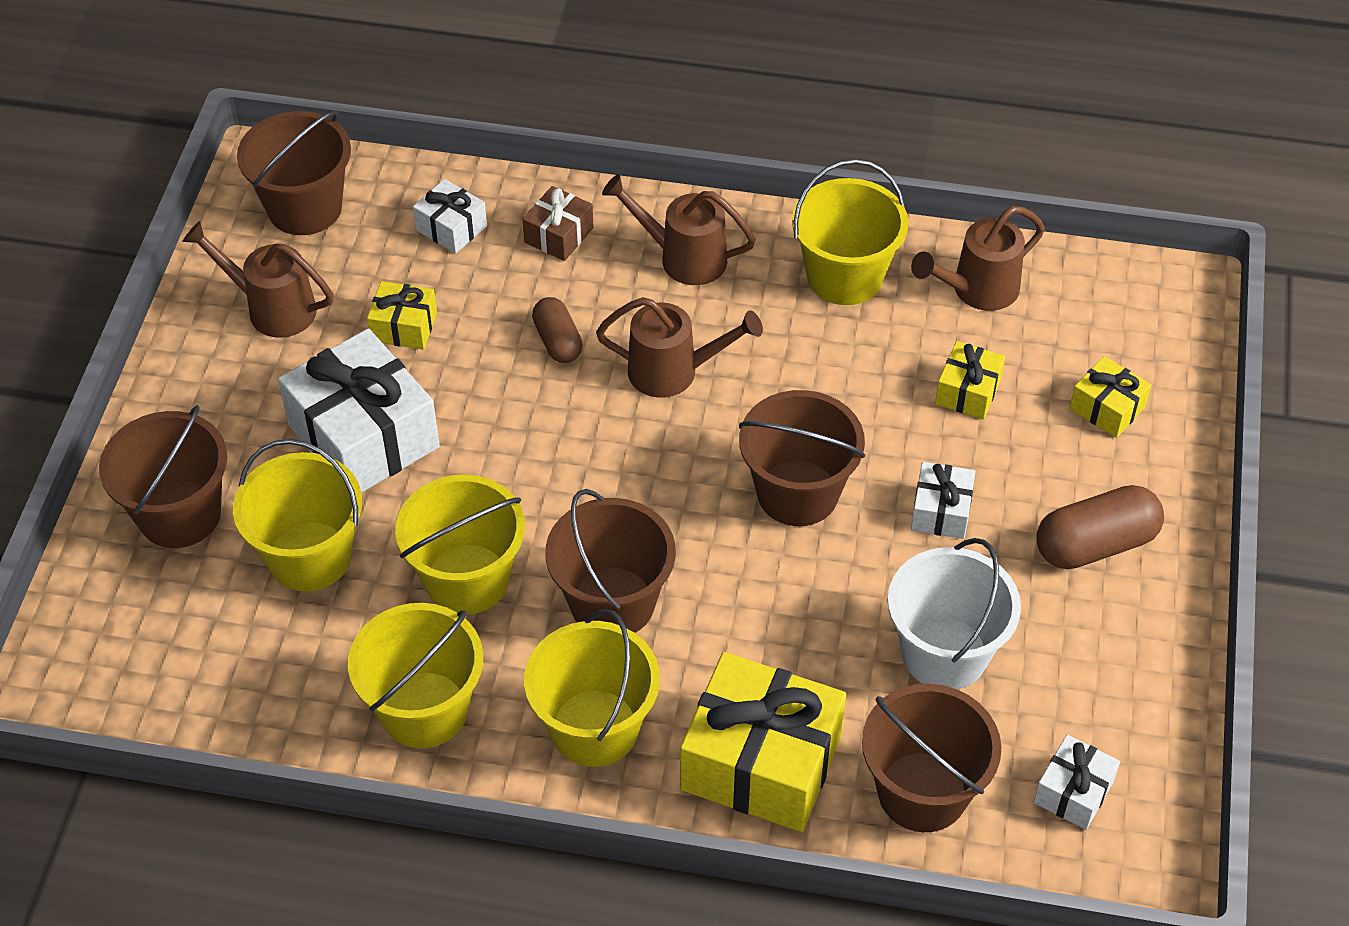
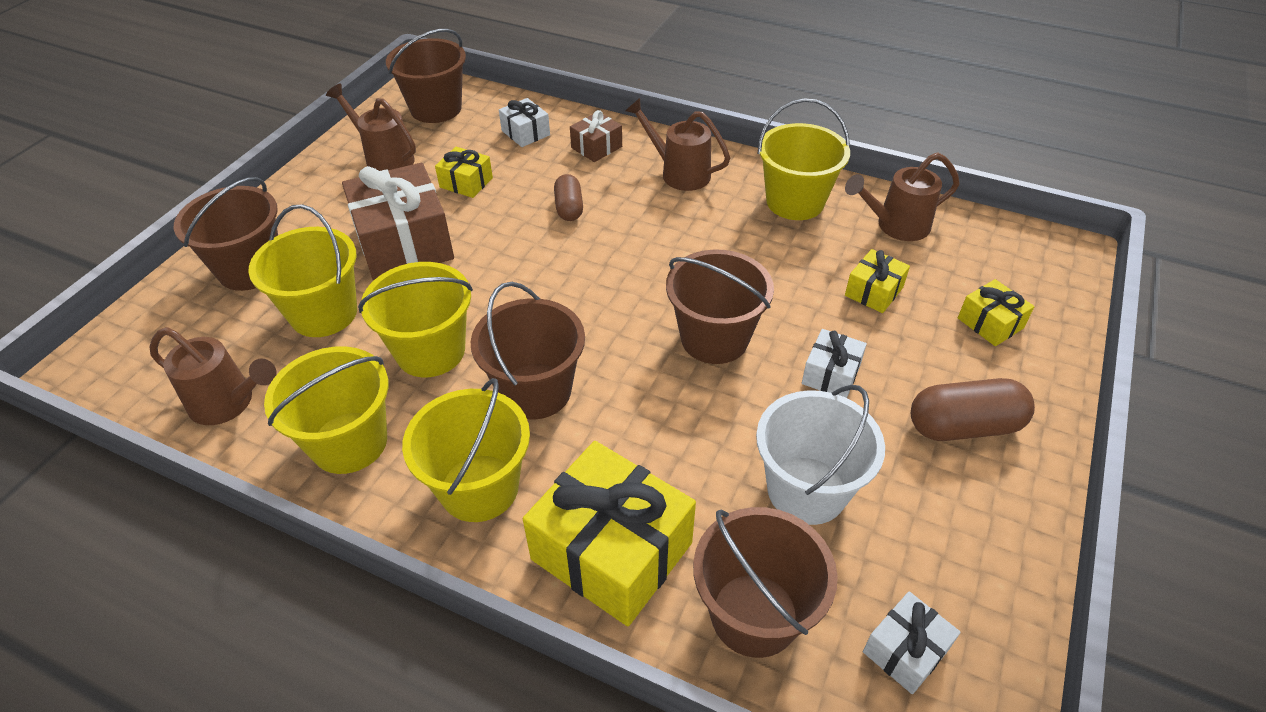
camera: 15 degrees right, 5 degrees down
(363, 436) = (404, 243): white gift -> brown gift
(674, 372) = (646, 240): brown watering can -> brown watering can (229, 403)

